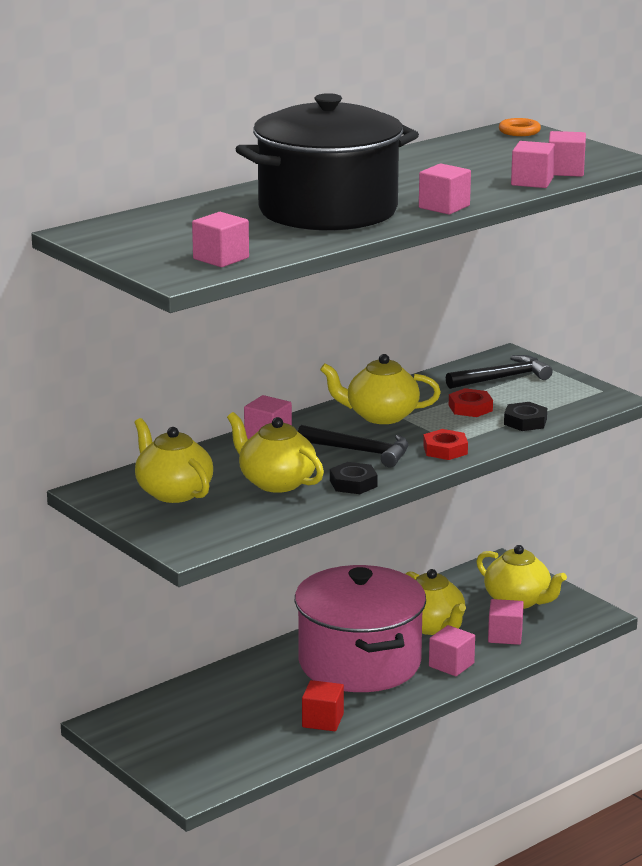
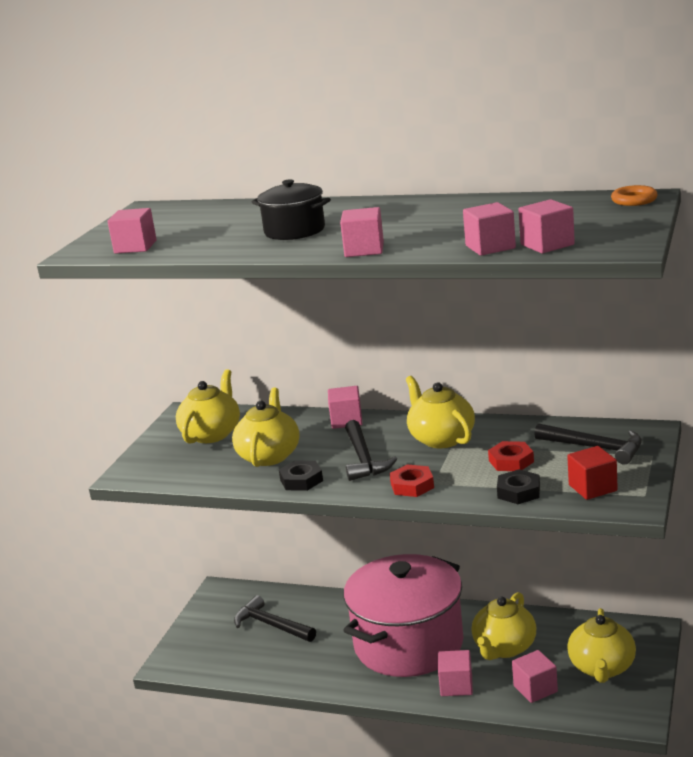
camera: 60 degrees right, 0 degrees up
(218, 716) = (271, 625): none -> black hammer
(322, 720) = (310, 669): red cube -> red cube (592, 488)
(328, 211) = (294, 231): black pot -> black pot, size x0.48

